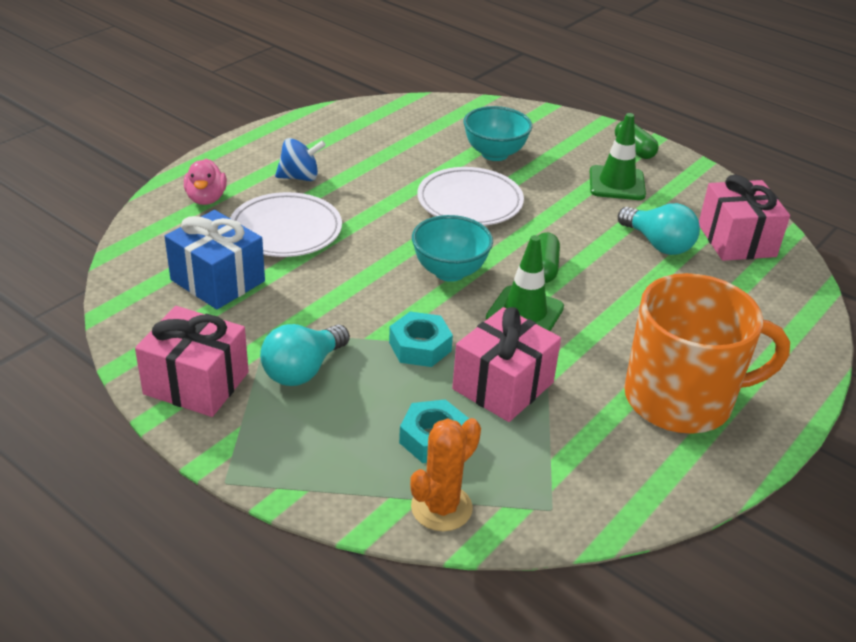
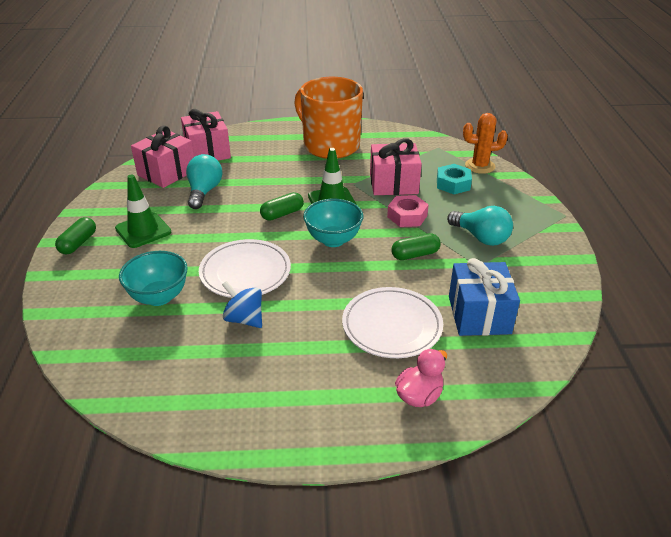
camera: 130 degrees left, 0 degrees up
(196, 383) = (546, 261): pink gift -> pink gift (207, 152)
(300, 177) = (321, 369): blue spinning top -> blue spinning top (244, 319)
(303, 370) = (481, 237): turquoise light bulb -> turquoise light bulb turned 45 degrees clockwise
(349, 304) = (415, 254): none -> green capsule
(420, 347) = (407, 216): turquoise nut -> pink nut

